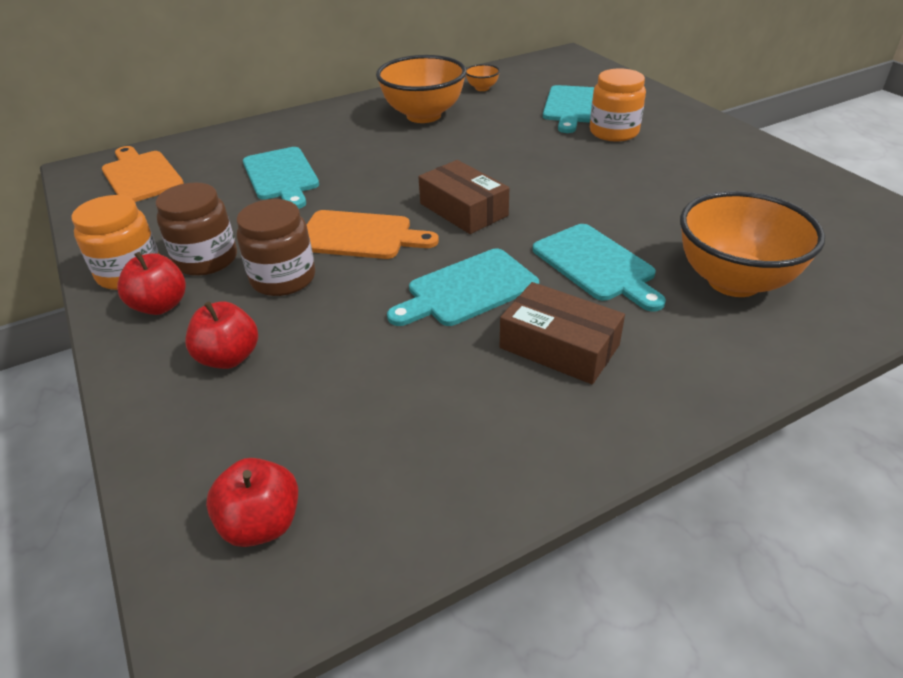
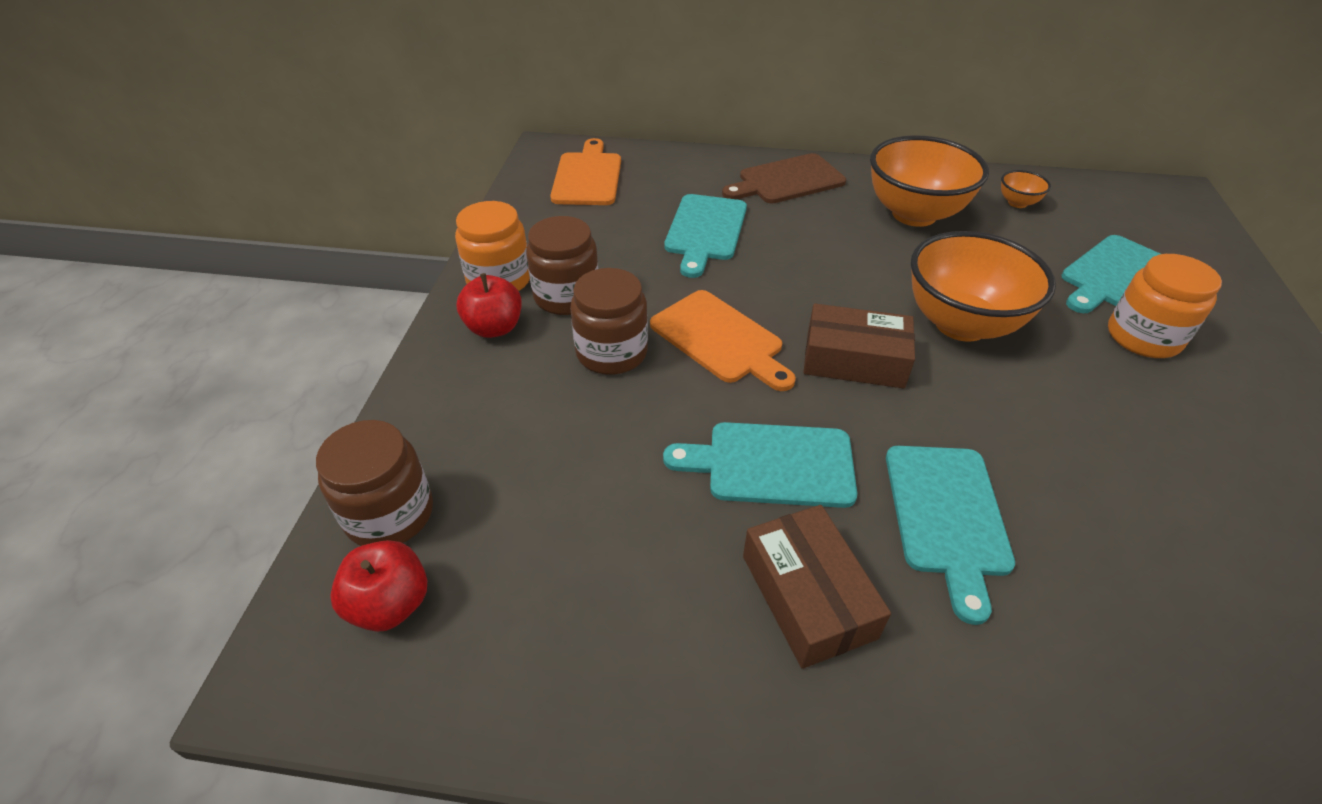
camera: 35 degrees right, 5 degrees up
(196, 469) = (389, 514): none -> brown jar
(229, 357) = (501, 414): red apple -> none
(314, 125) = (787, 181): none -> brown cutting board
(463, 209) = (854, 359): brown box -> brown box turned 75 degrees counterclockwise
(733, 281) = (1116, 646): orange bowl -> orange bowl (961, 324)

